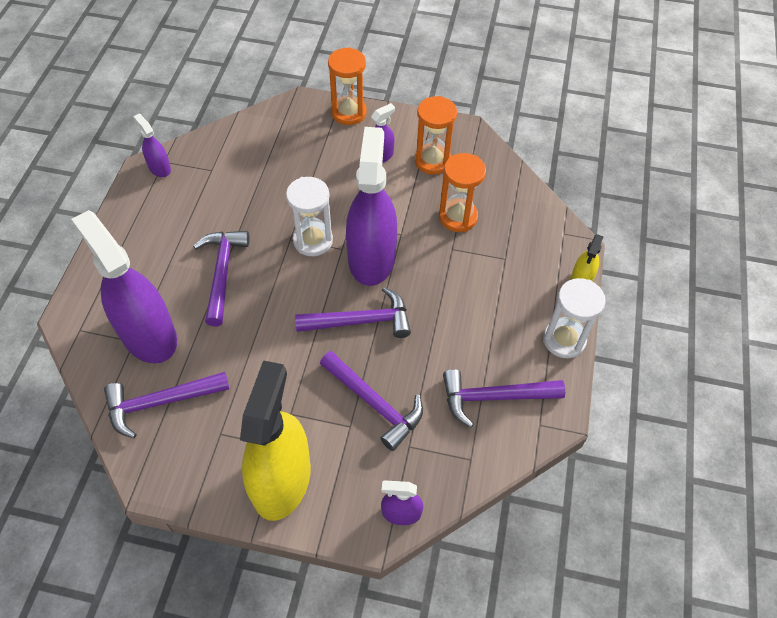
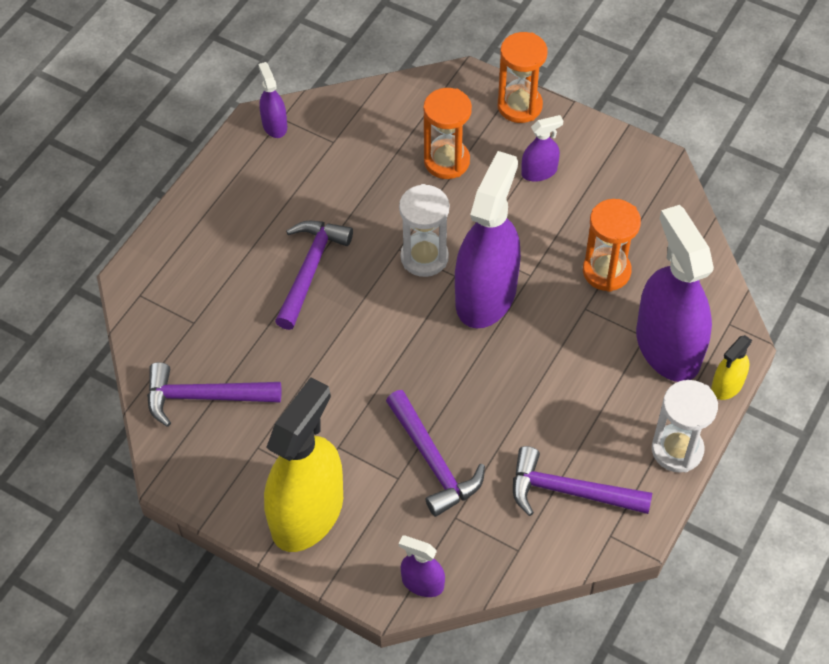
camera: 20 degrees right, 0 degrees up
(148, 335) = (211, 320): purple spray bottle -> purple spray bottle (667, 347)
(360, 321) = (448, 366): purple hammer -> none
(432, 161) = (601, 193): orange hourglass -> orange hourglass (446, 161)

